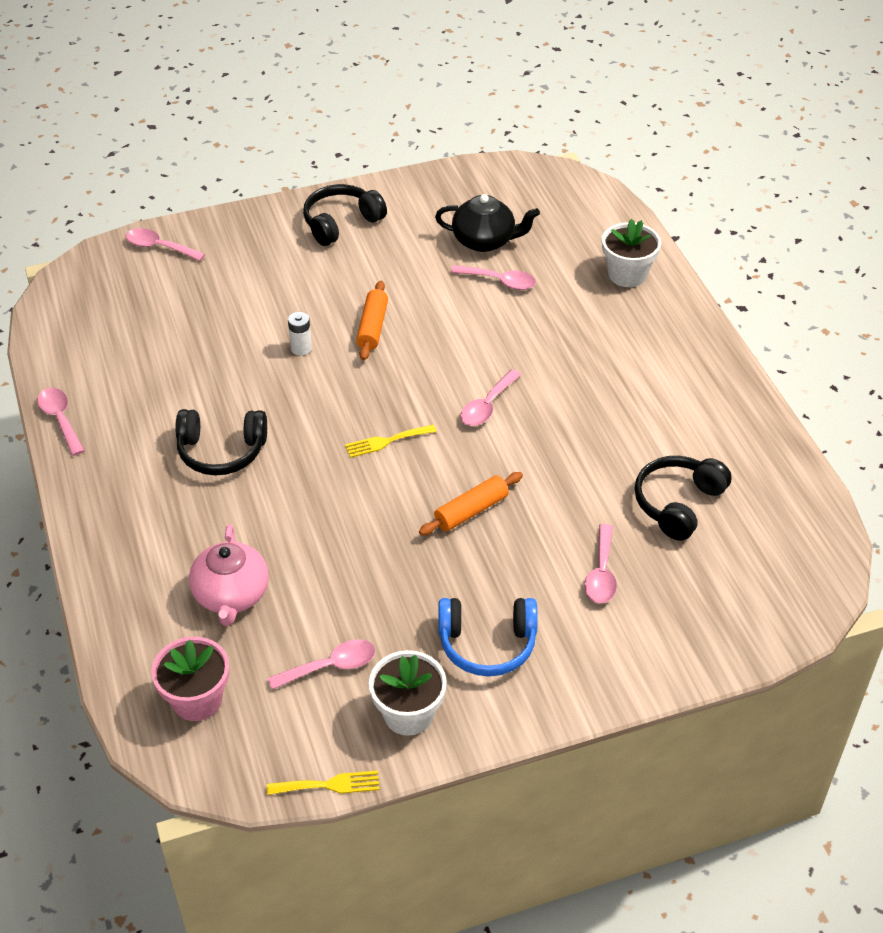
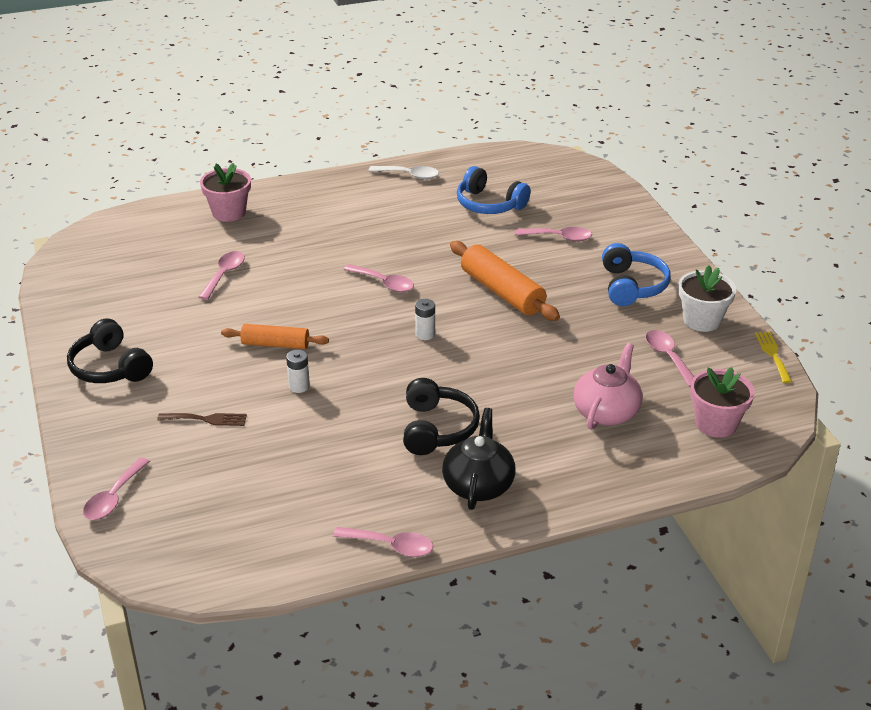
camera: 90 degrees left, 10 degrees down
(60, 419) = (390, 546): pink spoon -> pink spoon turned 135 degrees counterclockwise
(231, 595) = (606, 412): pink teapot -> pink teapot turned 60 degrees counterclockwise
(257, 290) = (206, 419): none -> brown fork
(386, 441) = (425, 334): yellow fork -> white battery
(471, 511) = (502, 292): orange rolling pin -> orange rolling pin, size x1.58
(485, 241) = (164, 282): black teapot -> black teapot (478, 485)
(627, 274) = (229, 212): white flower pot -> pink flower pot
(678, 503) = (489, 204): black headphones -> blue headphones
(741, 424) = (409, 175): none -> white spoon

